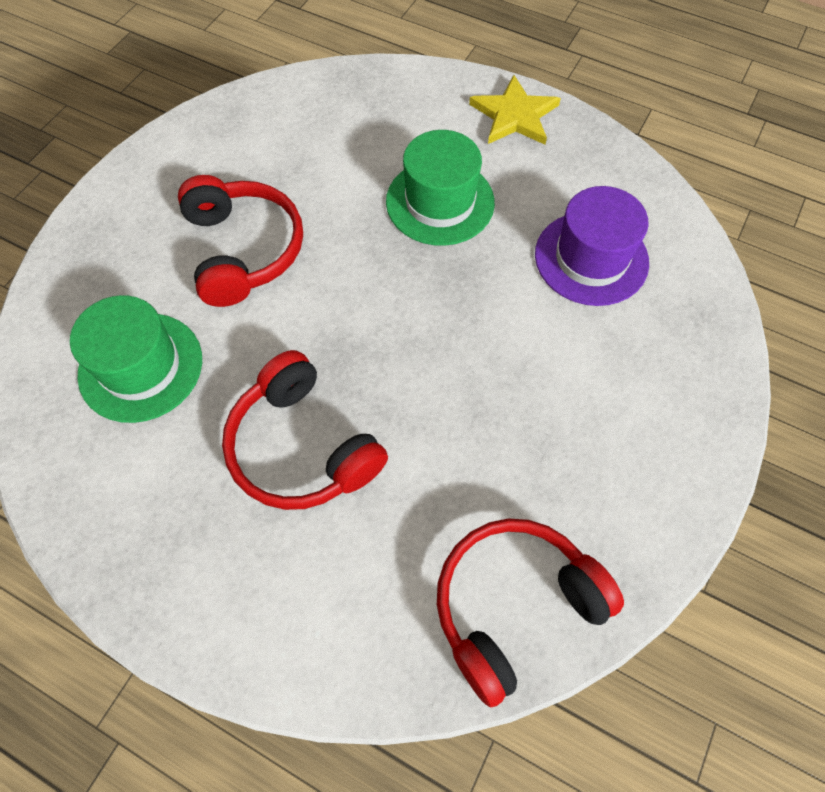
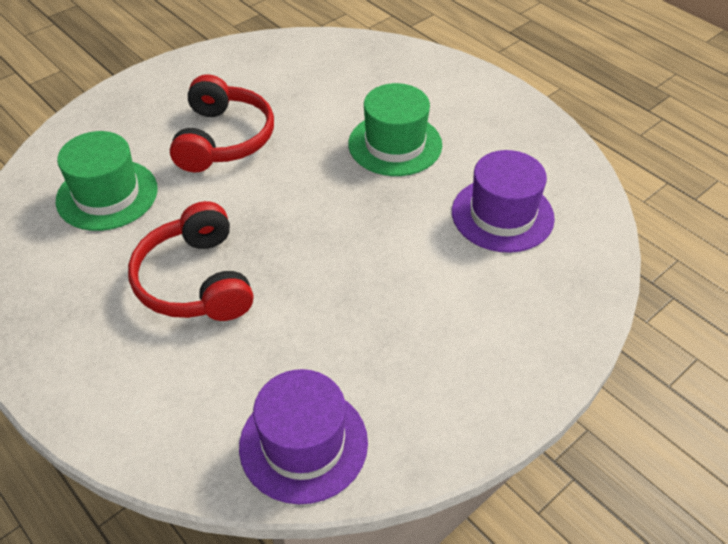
camera: 20 degrees right, 15 degrees down
(514, 115) = (489, 99): yellow star -> none
(514, 605) = (303, 444): red headphones -> purple hat

